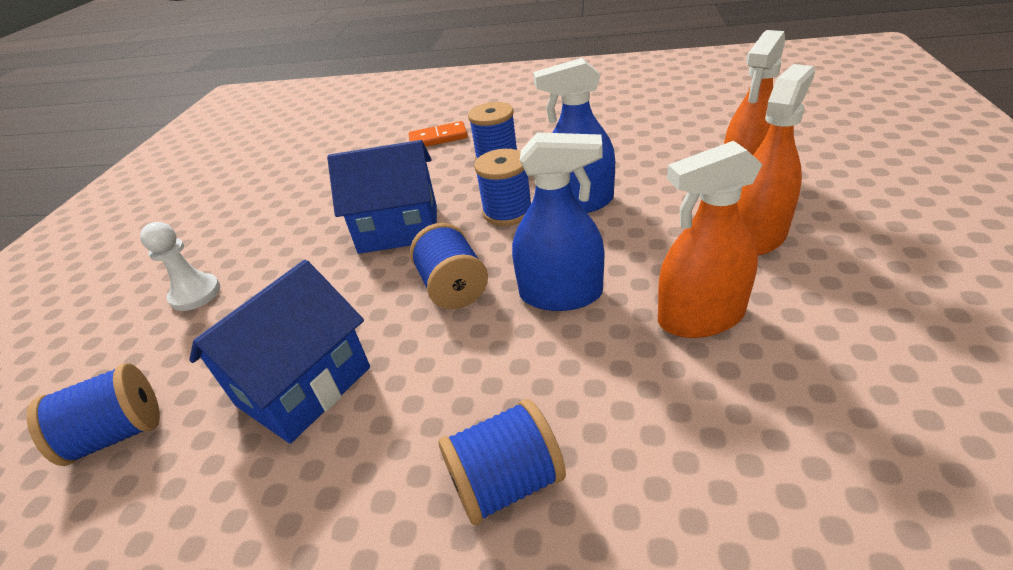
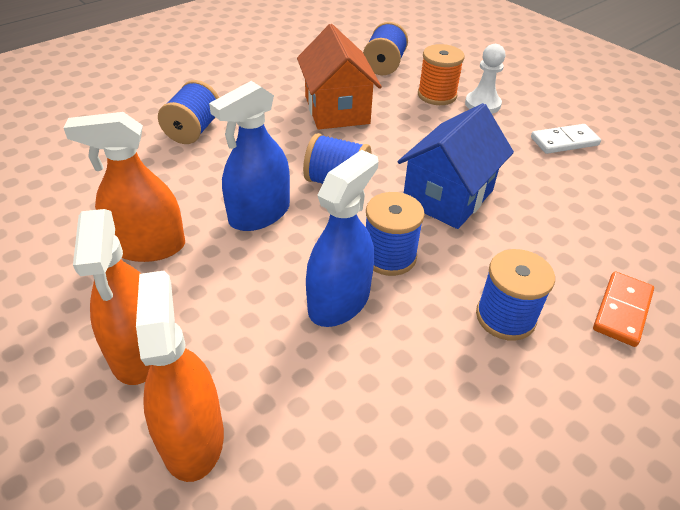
camera: 125 degrees right, 5 degrees up
(194, 334) = (437, 95): none -> orange spool
(242, 224) = (564, 141): none -> white domino
(304, 386) = (336, 110): blue house -> orange house
(701, 317) = (148, 246): orange spray bottle -> orange spray bottle turned 120 degrees counterclockwise

